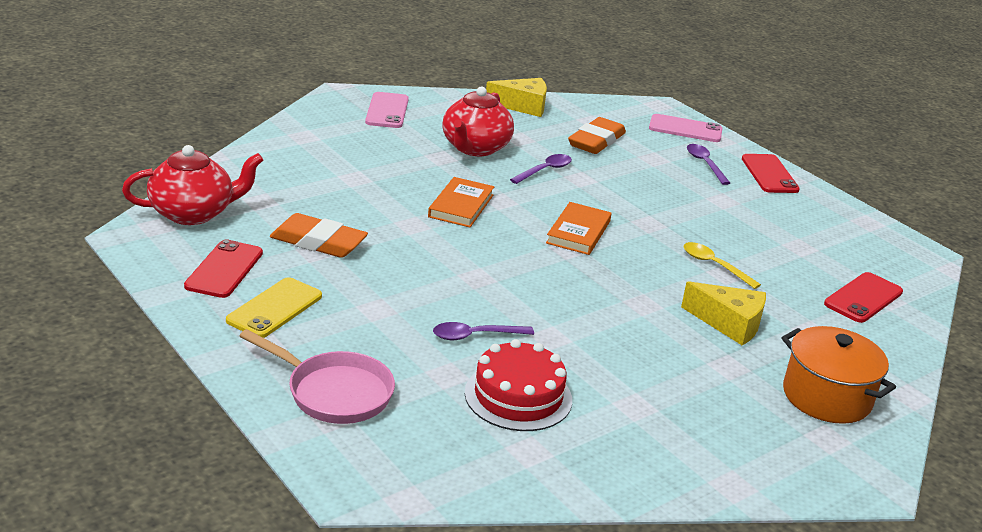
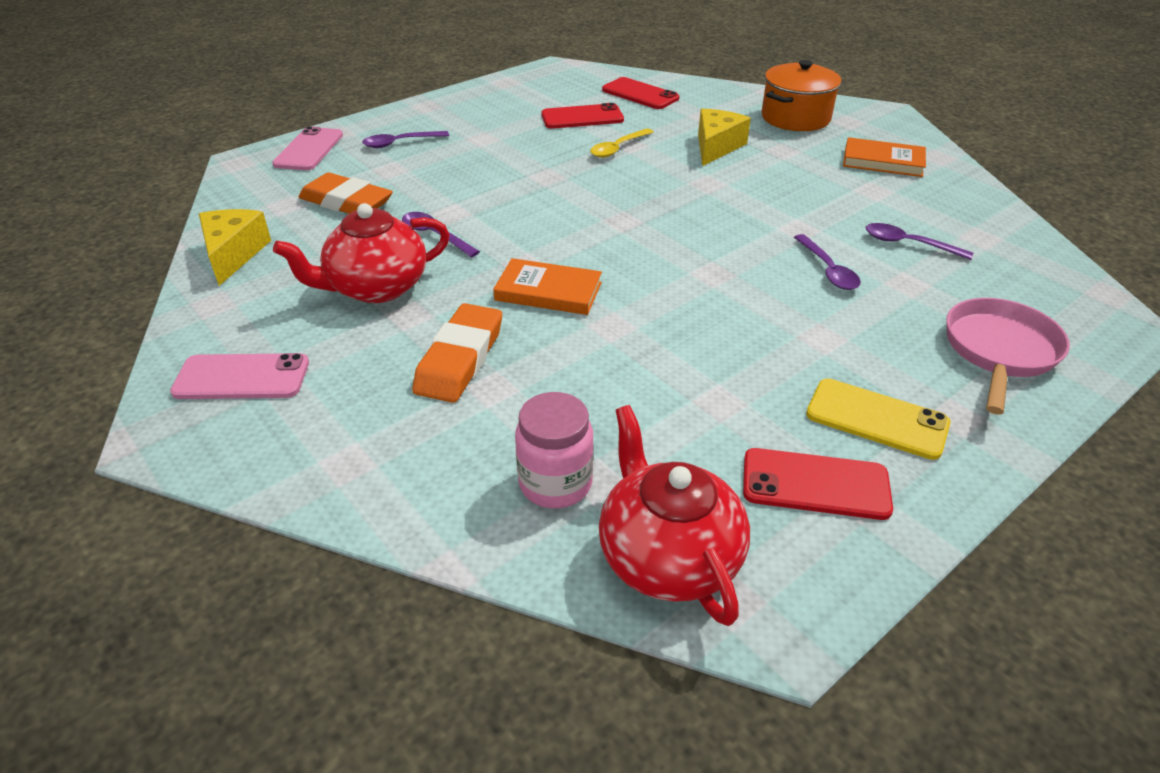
camera: 90 degrees left, 10 degrees up
(263, 189) = (555, 483): none -> pink jar
(318, 242) = (694, 401): orange eraser -> orange eraser (460, 359)
(475, 148) = (376, 288): red teapot -> red teapot turned 135 degrees clockwise
(518, 396) = (908, 244): red cake -> purple spoon
(578, 232) = (583, 214): orange book -> orange book (883, 161)
(769, 174) = (418, 114): red phone -> red phone (582, 117)

